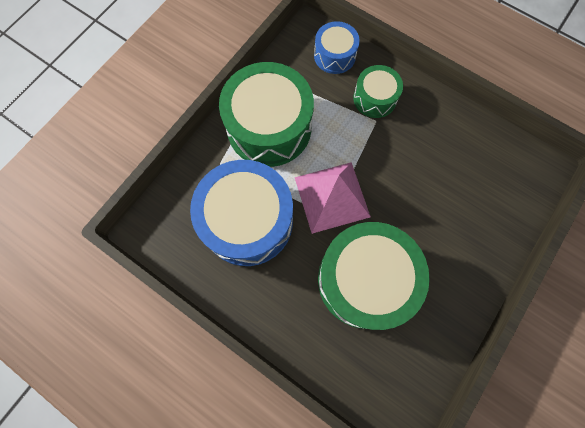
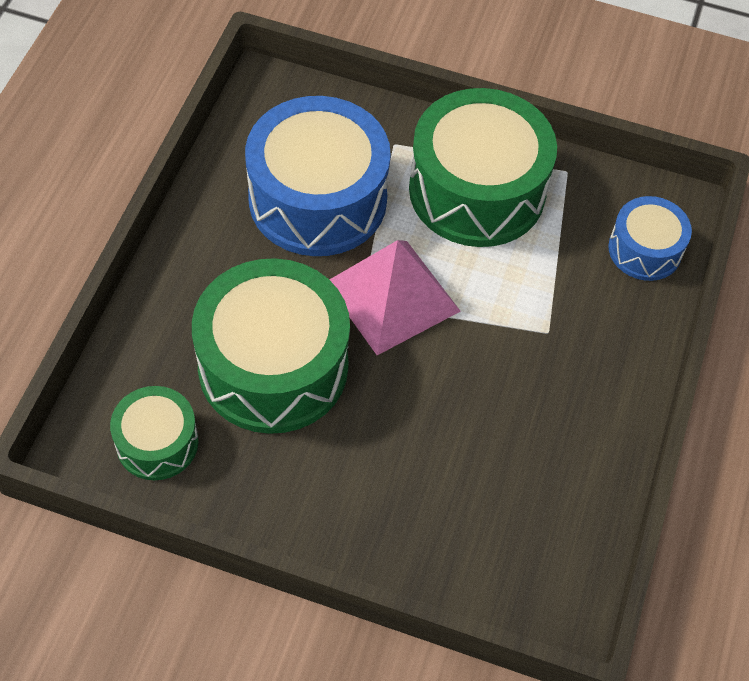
camera: 70 degrees right, 15 degrees down
(375, 98) = (589, 323): green drum -> green drum (157, 443)

